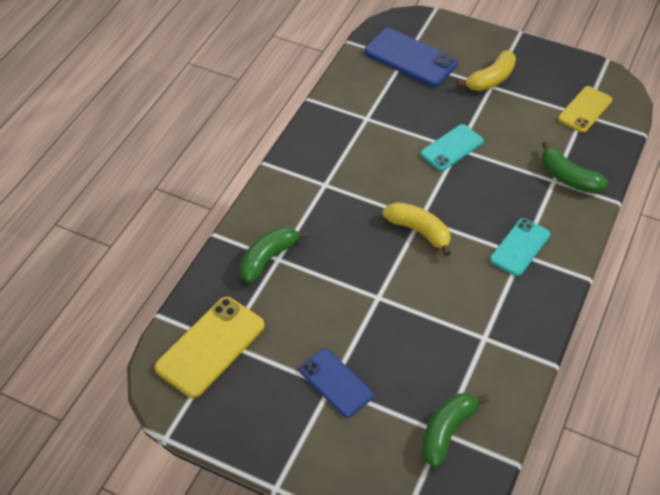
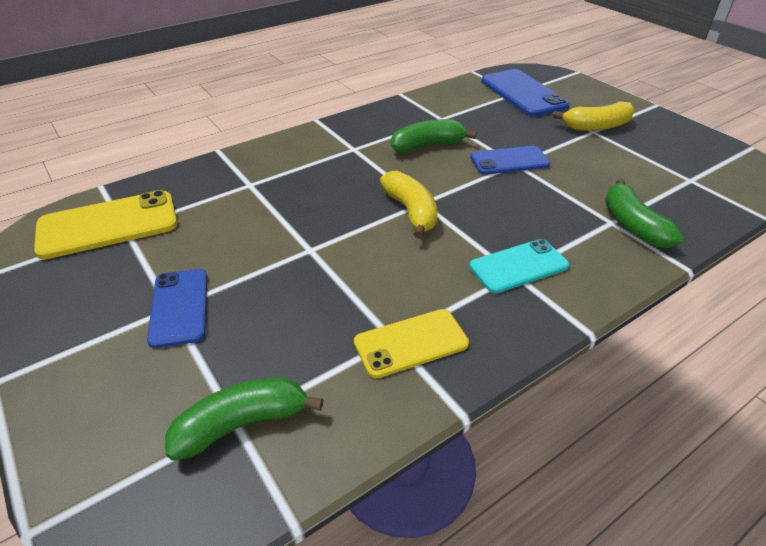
camera: 30 degrees right, 10 degrees down
(268, 258) = (241, 181): green banana -> green banana (427, 146)
(452, 148) = (509, 161): turquoise phone -> blue phone
(585, 109) = (696, 176): yellow phone -> yellow phone (411, 343)

